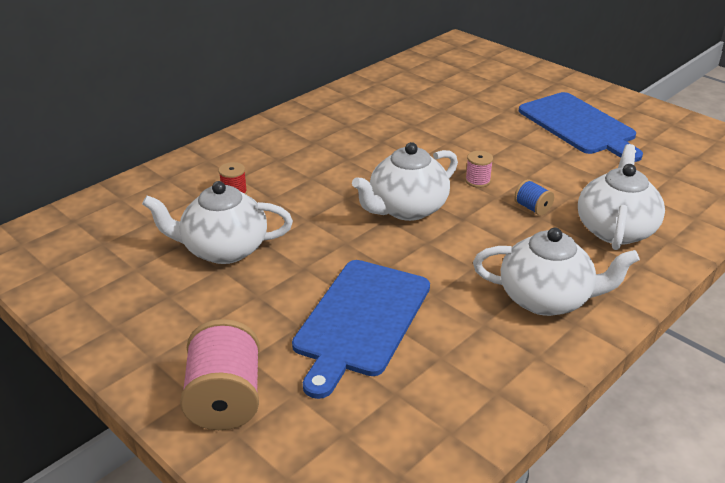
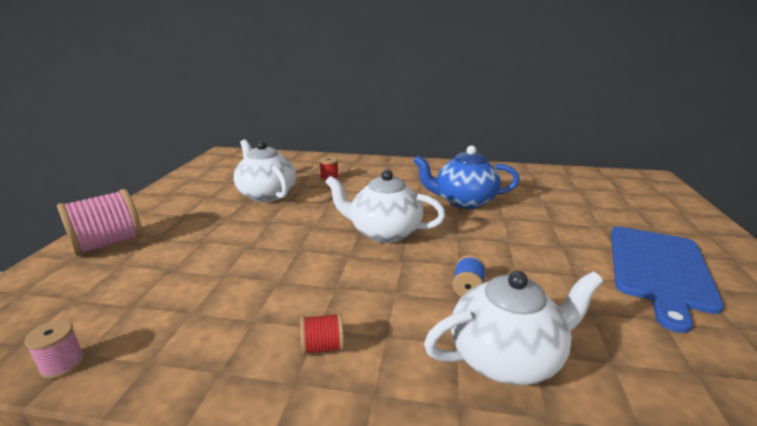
camera: 55 degrees right, 10 degrees down
(360, 320) = (221, 261): blue cutting board -> none
(394, 143) = (463, 201): none -> blue teapot
(477, 181) = (468, 248): pink spool -> pink spool (63, 364)
(547, 299) = (323, 347): white teapot -> red spool

